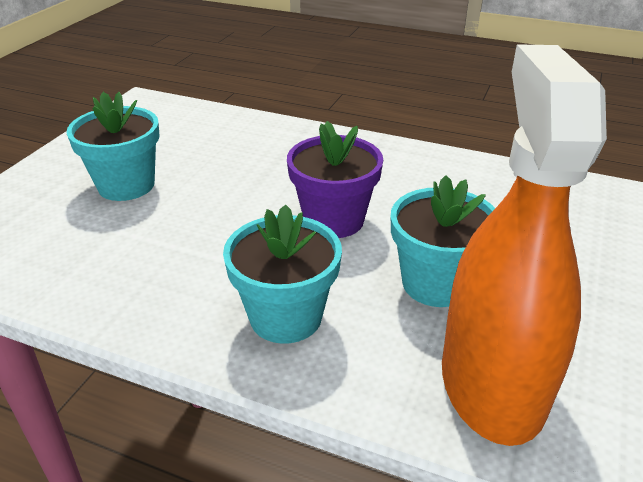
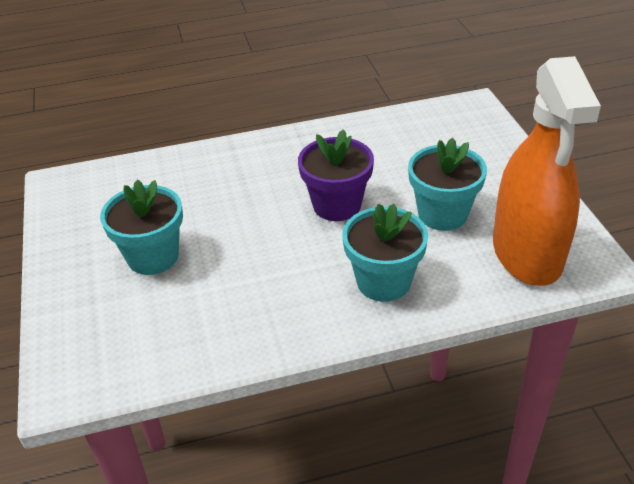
camera: 35 degrees left, 5 degrees up
(492, 383) = (527, 253): orange spray bottle -> orange spray bottle turned 150 degrees counterclockwise

